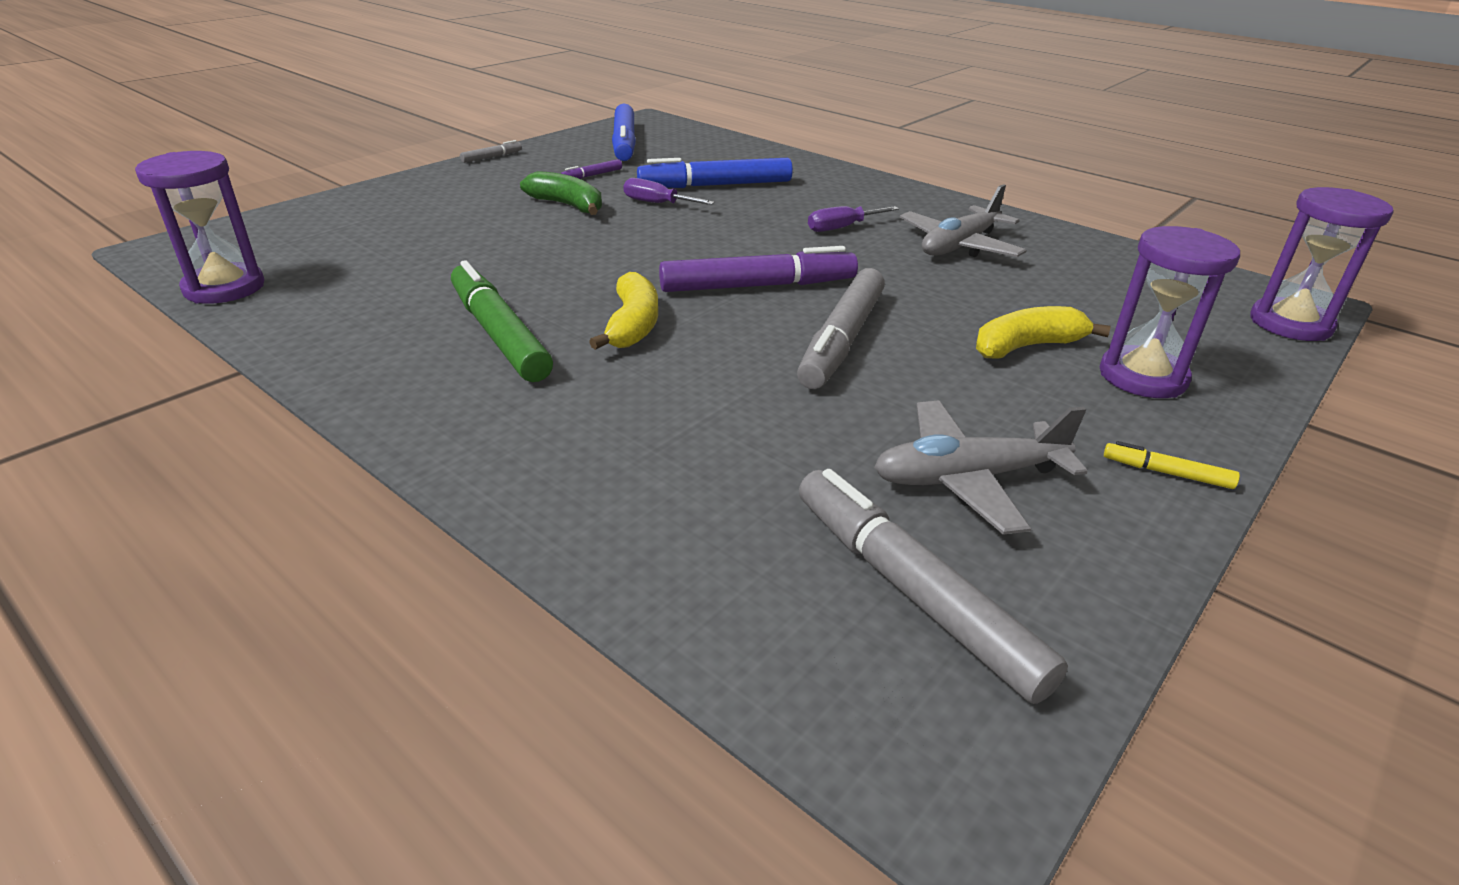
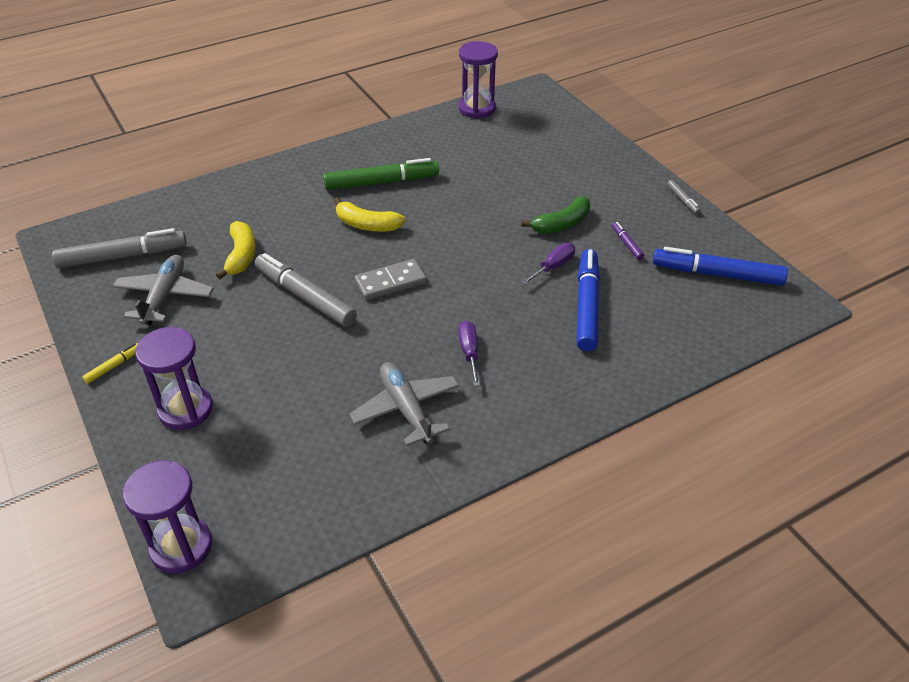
camera: 110 degrees right, 10 degrees up
(758, 286) = (390, 282): purple marker -> grey domino
(1027, 346) = (249, 373): yellow banana -> yellow banana (241, 256)

